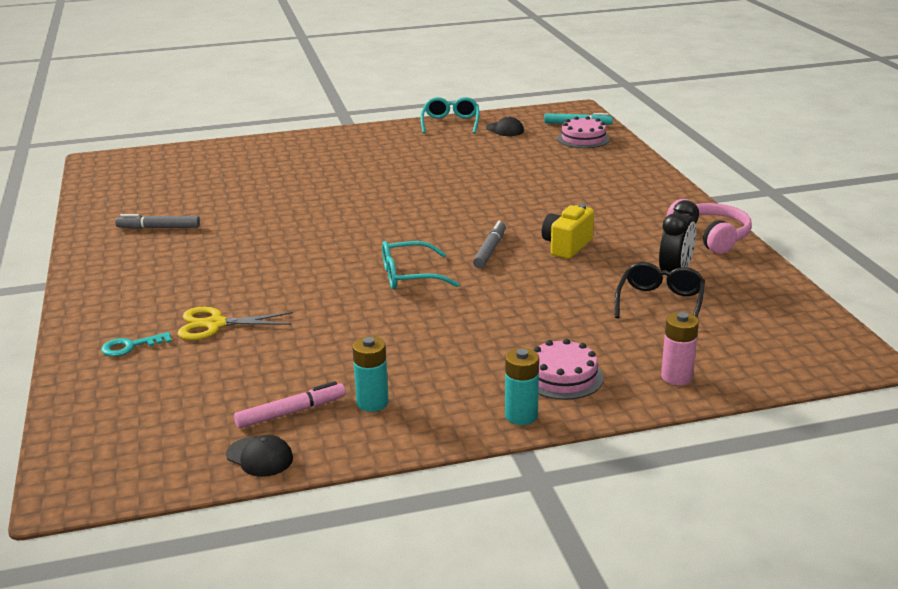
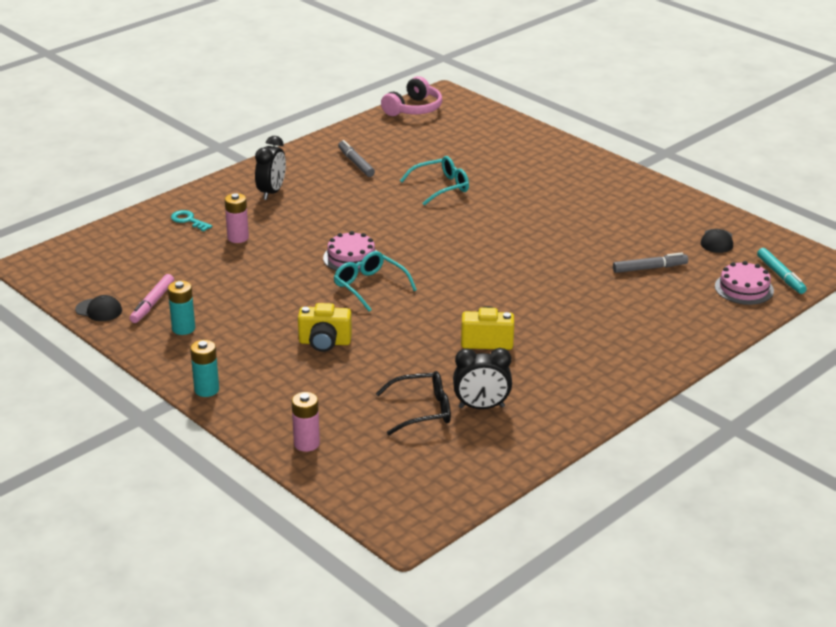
camera: 60 degrees right, 5 degrees up
(146, 283) = (271, 192): none -> black clock
(215, 324) = (238, 238): yellow scissors -> pink battery
(260, 457) = (99, 310): black cap -> black cap turned 75 degrees counterclockwise
(290, 412) = (152, 303): pink marker -> pink marker turned 75 degrees clockwise
(450, 123) = (700, 210): turquoise glasses -> turquoise glasses (441, 187)
(489, 250) = (445, 307): grey marker -> grey marker (649, 268)
(491, 323) = (324, 342): none -> yellow camera
(562, 377) = (270, 393): pink cake -> pink cake (351, 257)
(710, 237) = (577, 410): pink headphones -> pink headphones (414, 109)

